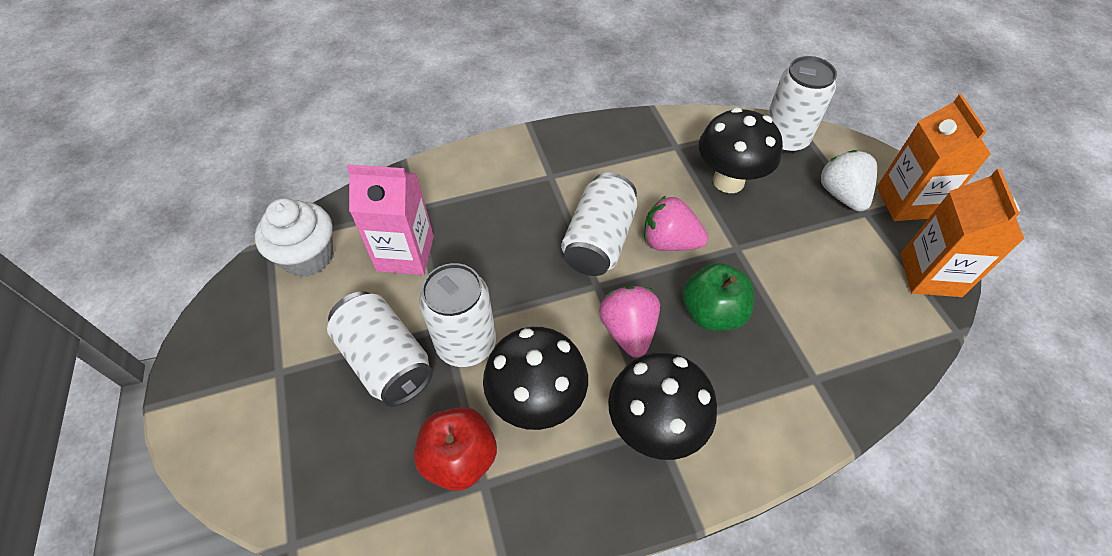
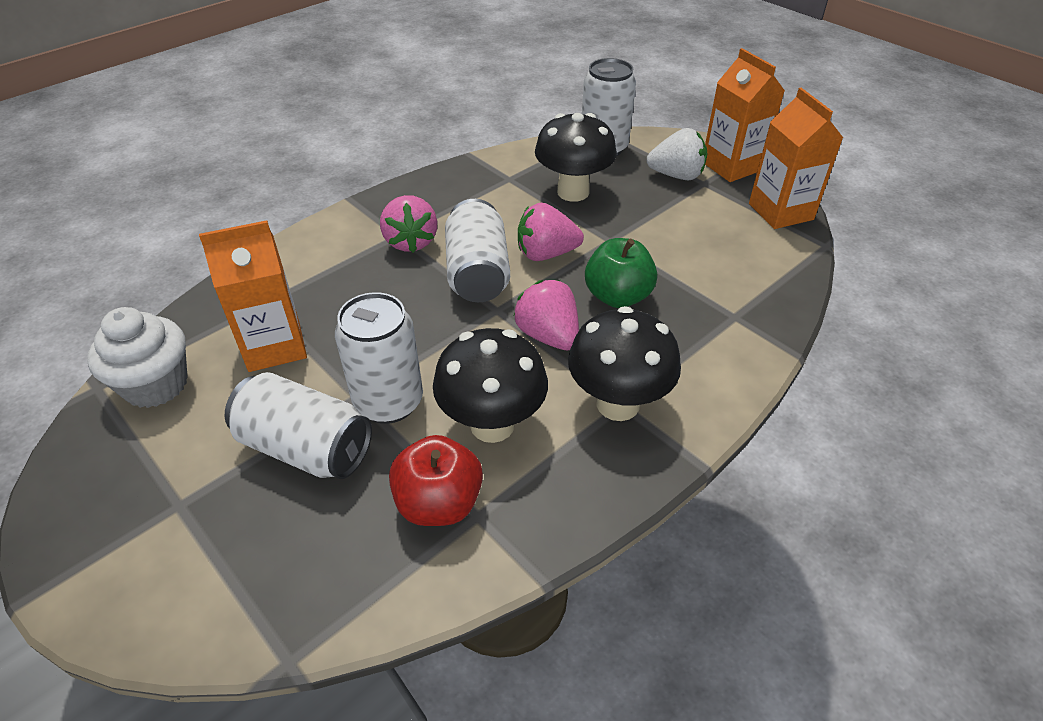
camera: 25 degrees left, 10 degrees down
(405, 253) = (274, 346): pink carton -> orange carton
(558, 187) = (411, 241): none -> pink strawberry
(841, 195) = (676, 175): white strawberry -> white strawberry turned 135 degrees clockwise

